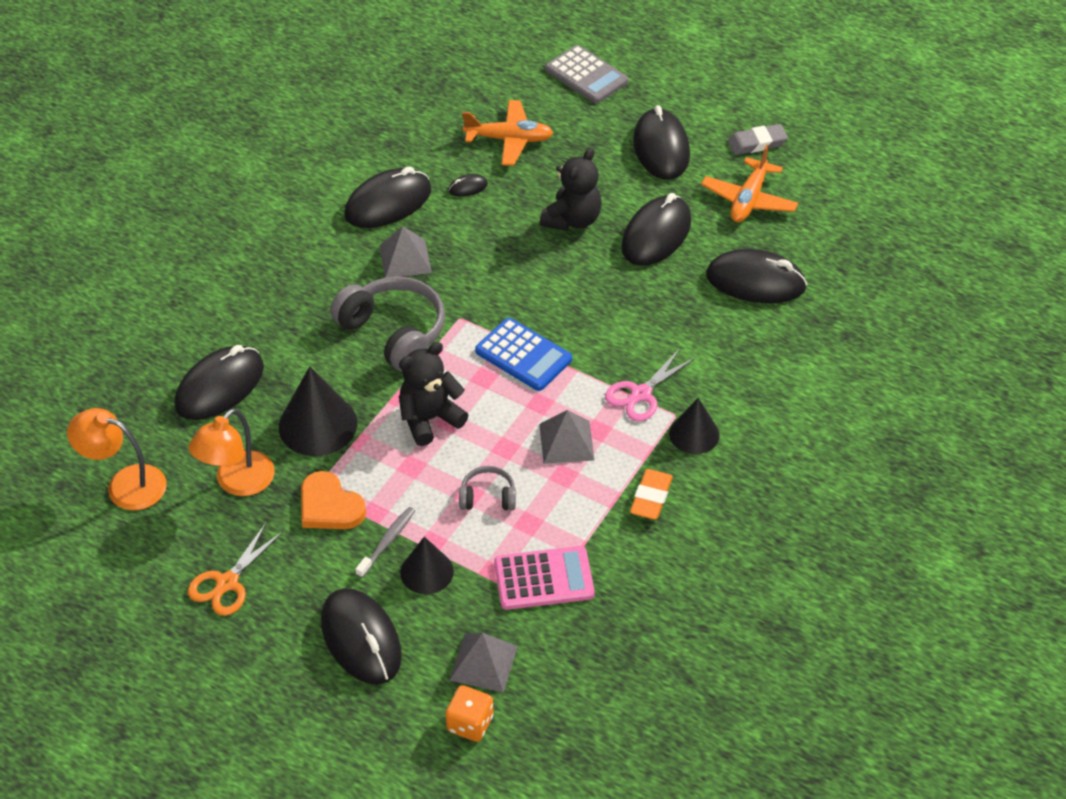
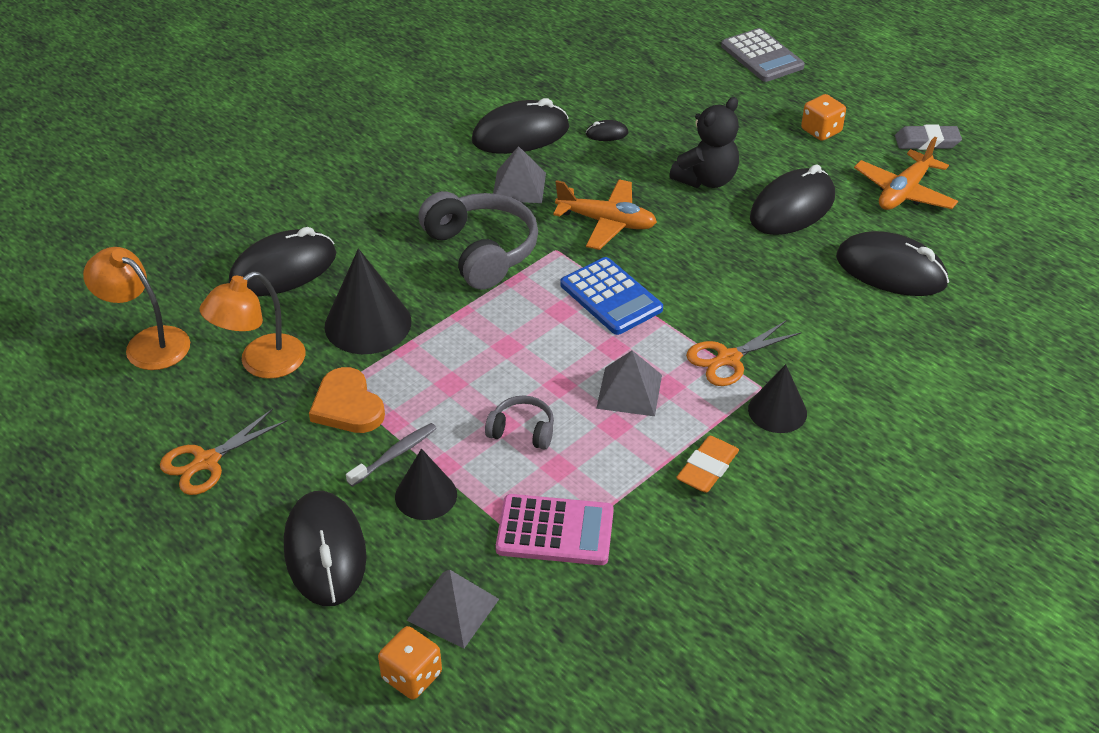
camera: 15 degrees right, 5 degrees down
(429, 419) = (487, 340): black teddy bear -> none
(509, 139) = (664, 99): orange plane -> orange plane (606, 222)
(641, 394) = (728, 359): pink scissors -> orange scissors
(661, 148) = (821, 131): black mouse -> orange dice

